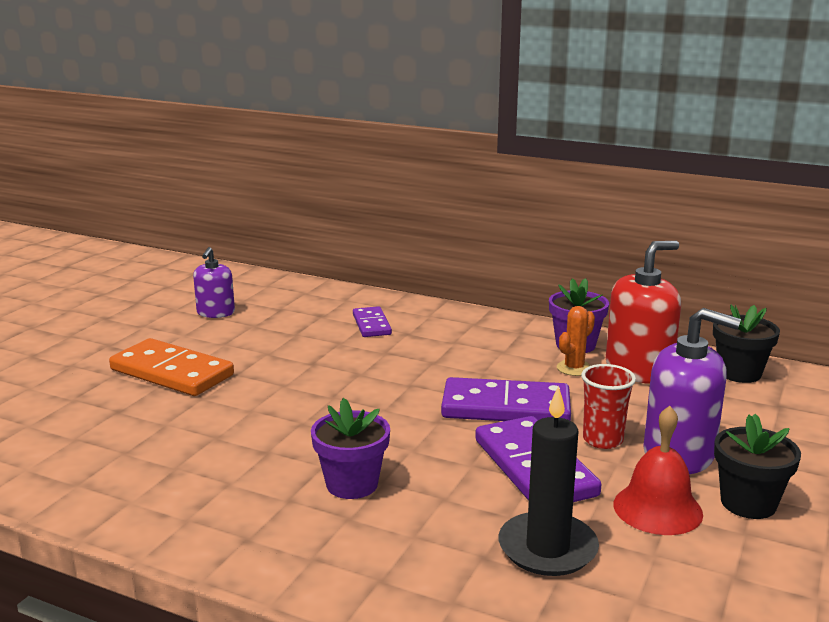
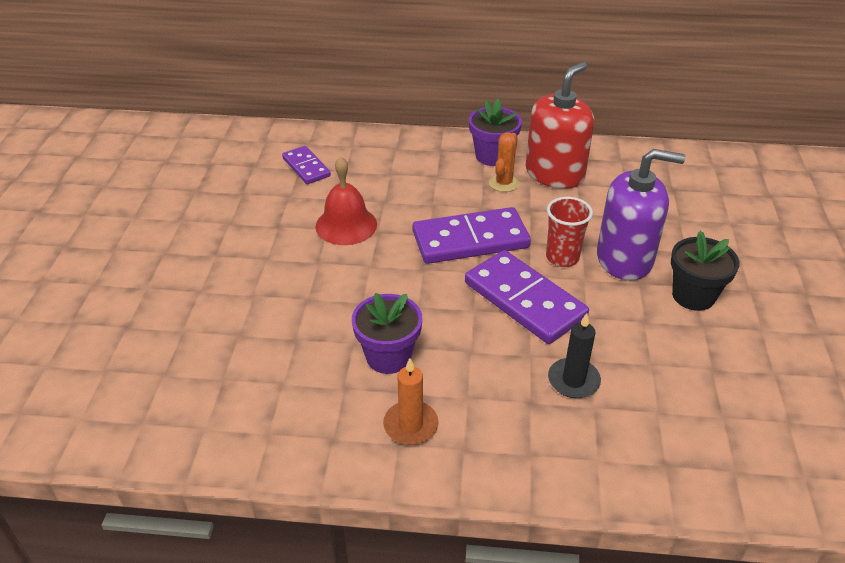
camera: 20 degrees left, 20 degrees up
(171, 373) = (150, 267): orange domino -> none
(215, 313) = (148, 182): purple soap dispenser -> none
(336, 546) = (410, 425): none -> orange candle
(547, 548) = (573, 380): black candle -> black candle, size x0.65
(657, 508) = (633, 318): red bell -> red bell (346, 225)
(739, 373) = (631, 161): black flower pot -> none

